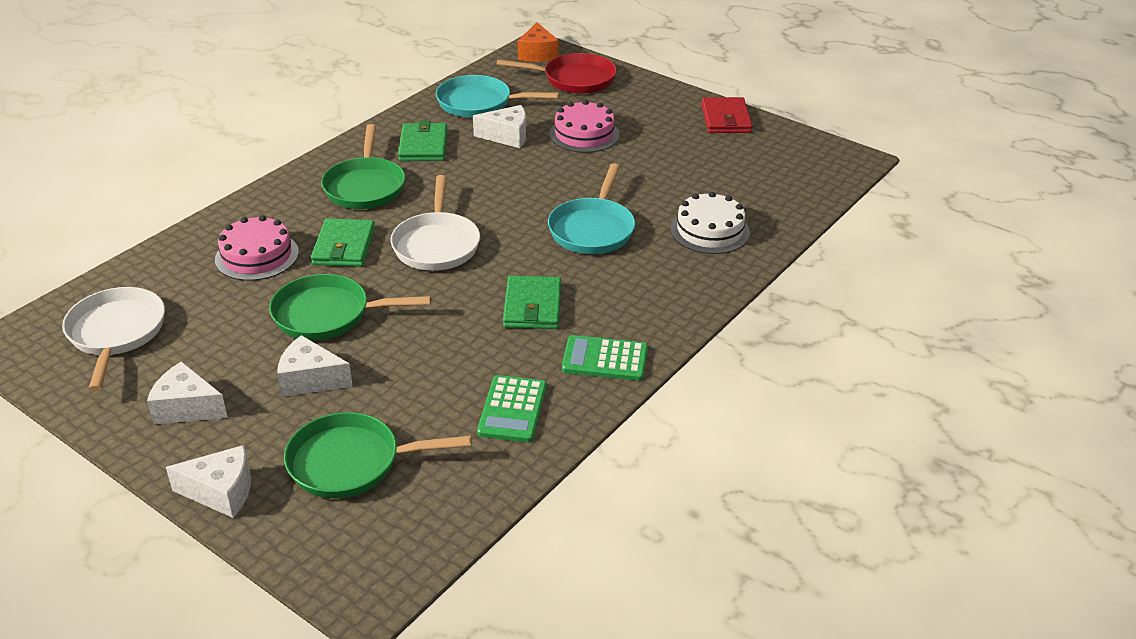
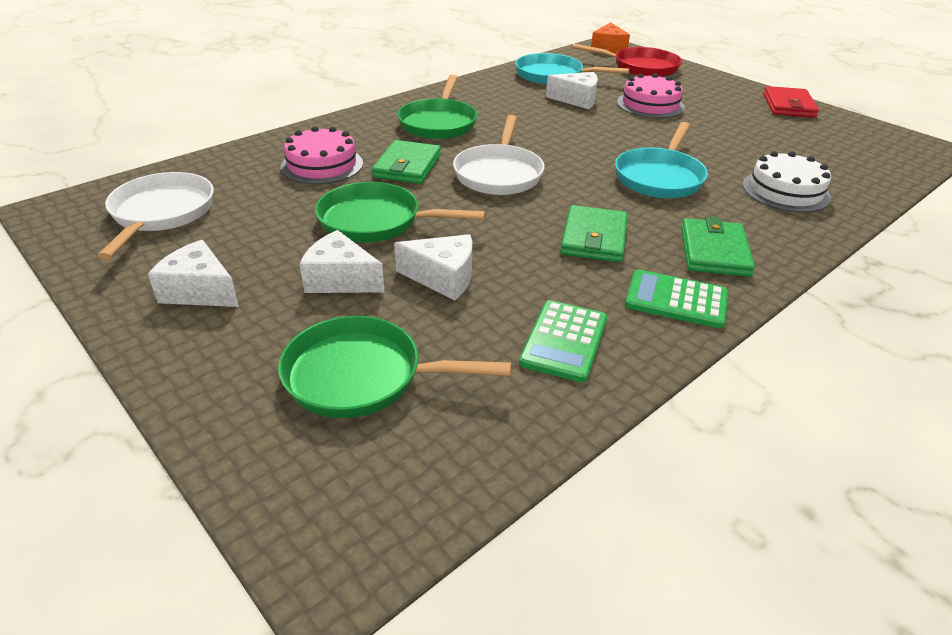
camera: 10 degrees right, 0 degrees up
(221, 492) = (199, 389): white cheese -> white cheese (443, 278)
(423, 146) = (498, 99): green wallet -> green wallet (714, 251)

